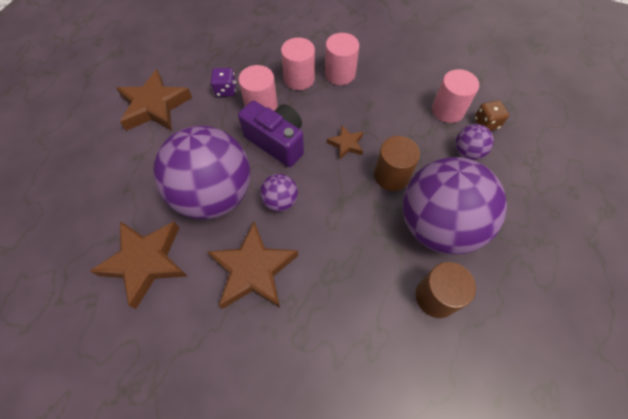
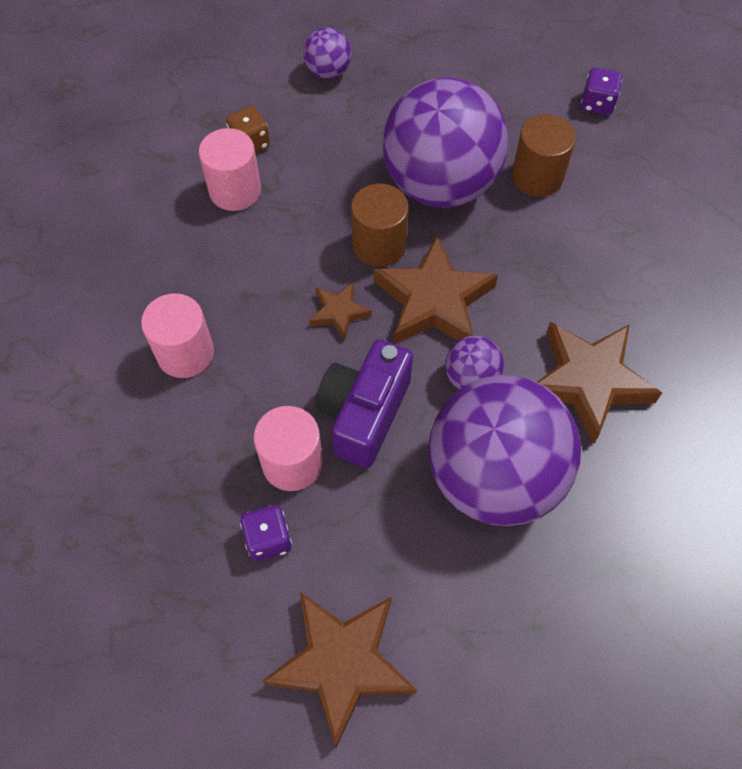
camera: 105 degrees left, 0 degrees up
(146, 262) = (638, 532): brown star -> brown star (433, 301)
(299, 79) = (211, 417): pink cylinder -> none
(467, 152) = (309, 161): purple ball -> purple ball (328, 71)
(515, 380) = (597, 104): none -> purple dice

